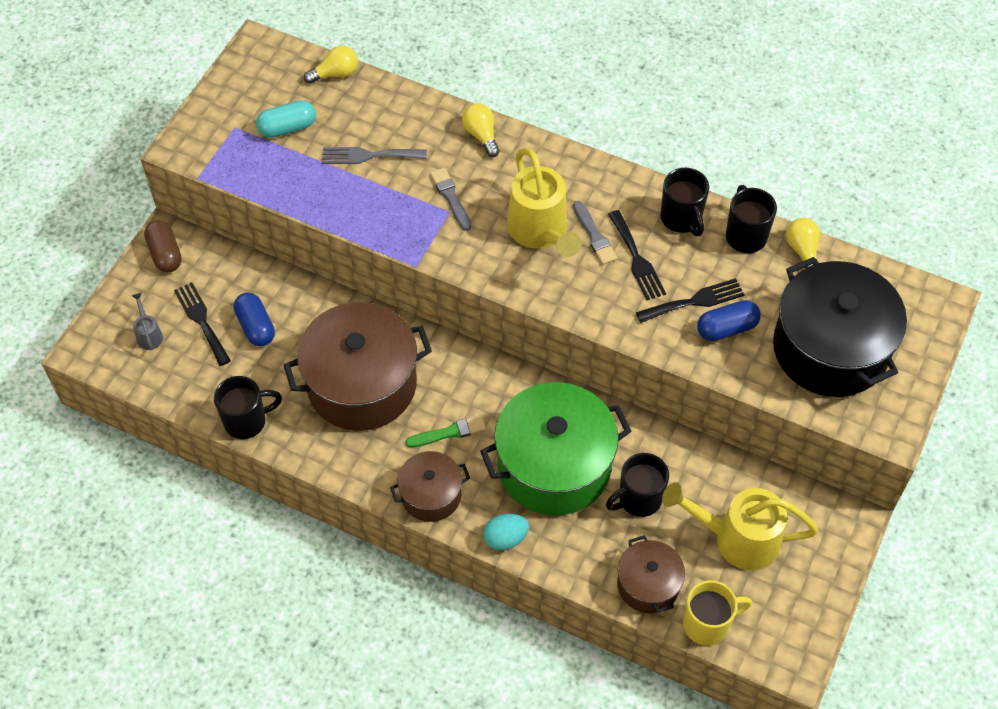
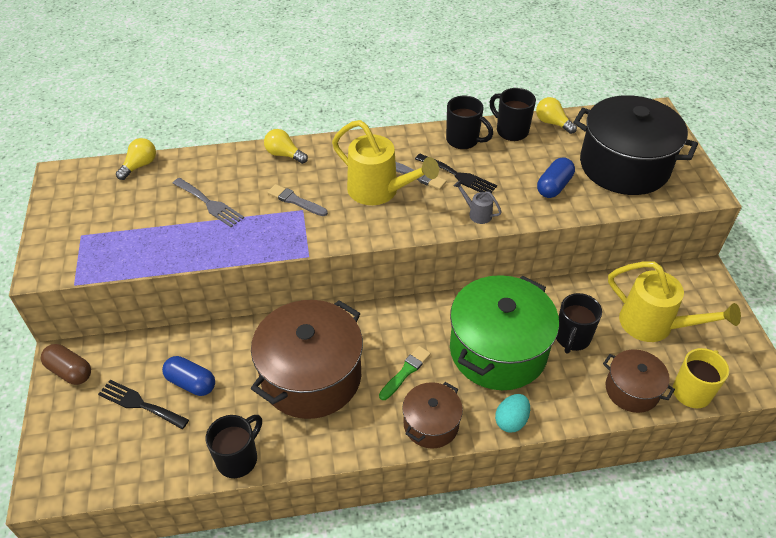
camera: 35 degrees left, 10 degrees down
(149, 335) = (99, 441): grey watering can -> grey watering can (477, 214)
(287, 128) = (128, 215): turquoise capsule -> none
(368, 155) = (209, 204): grey fork -> grey fork turned 105 degrees counterclockwise
(695, 301) = (518, 181): black fork -> none
(737, 539) = (654, 325): yellow watering can -> yellow watering can turned 120 degrees counterclockwise

